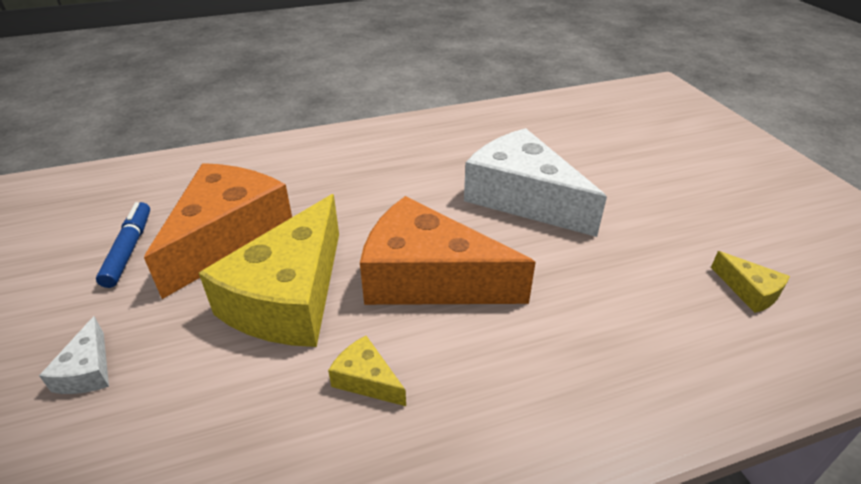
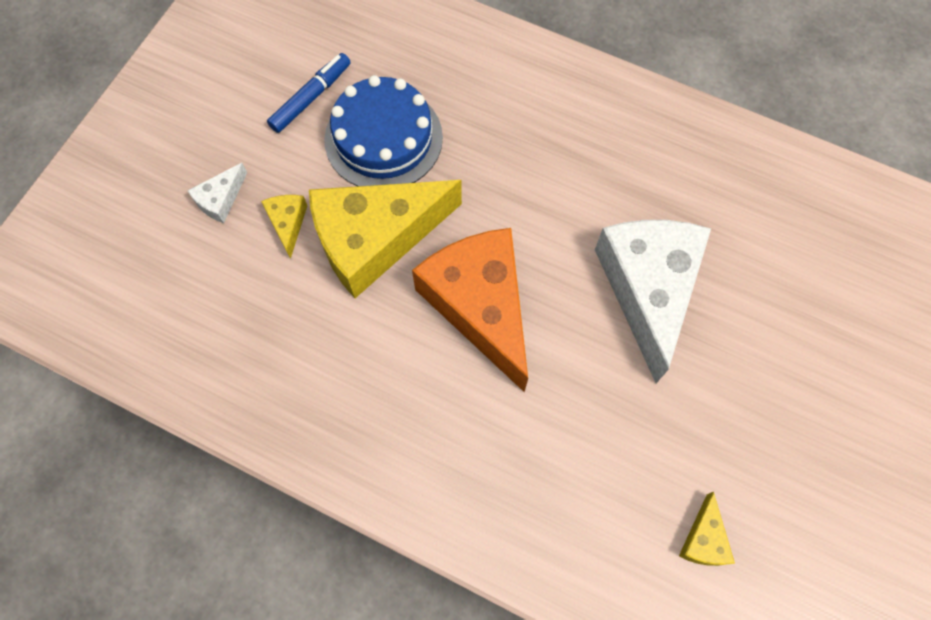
camera: 45 degrees right, 30 degrees up
(228, 236) = (383, 138): orange cheese -> blue cake
(366, 380) = (360, 352): yellow cheese -> yellow cheese (287, 223)

